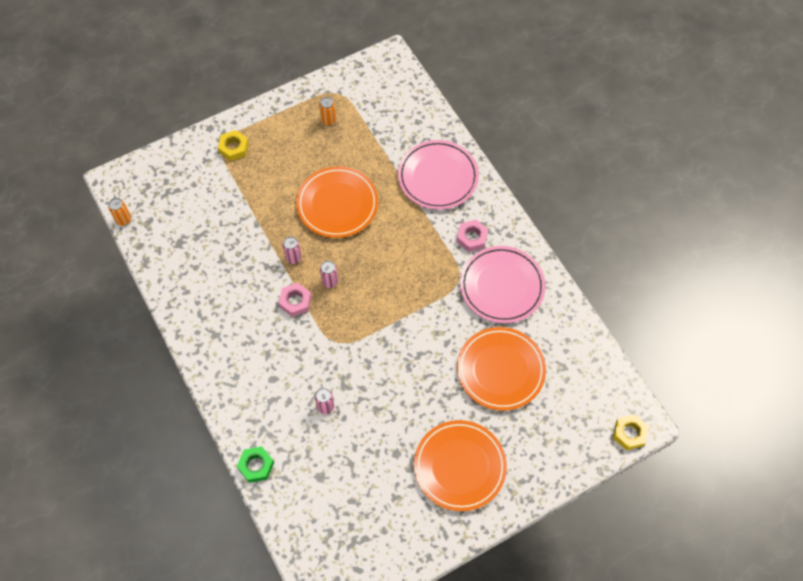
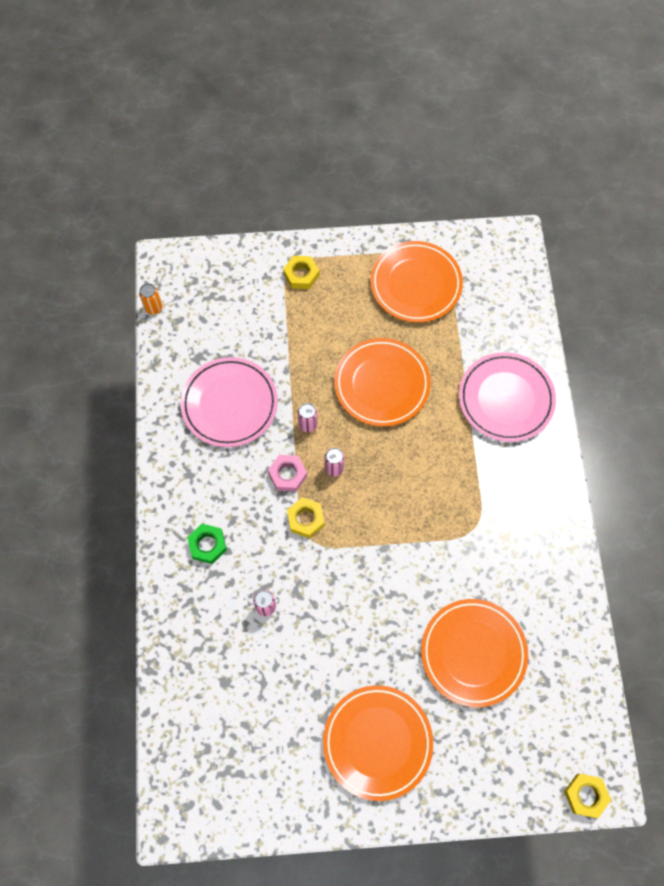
camera: 25 degrees right, 5 degrees up
(256, 466) = (165, 638): green nut -> green nut (207, 545)
(325, 328) = (305, 519): none -> yellow nut
(328, 120) = (415, 284): orange can -> orange plate
(472, 238) = (511, 485): pink nut -> none
(502, 286) = (519, 556): pink plate -> pink plate (229, 404)

